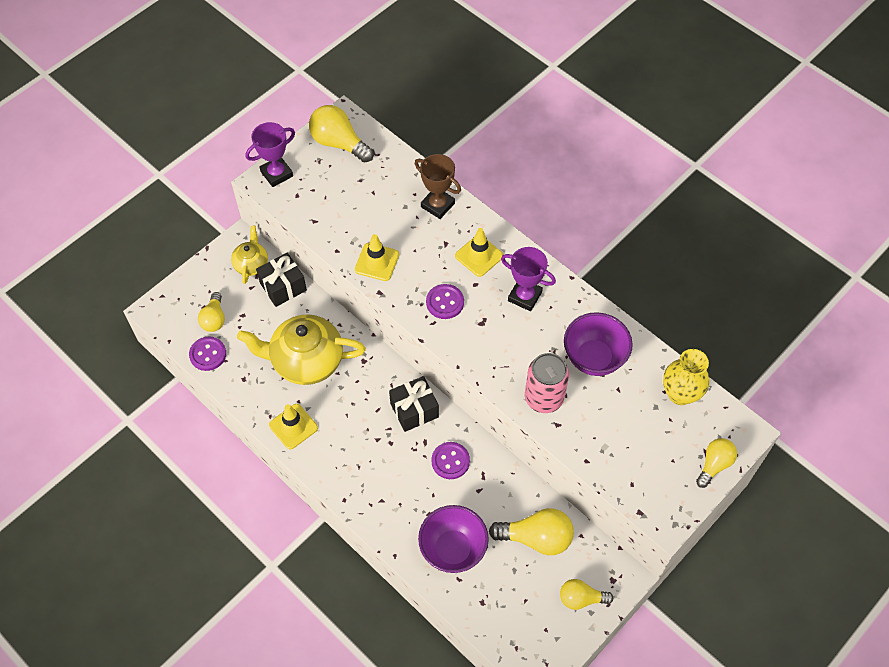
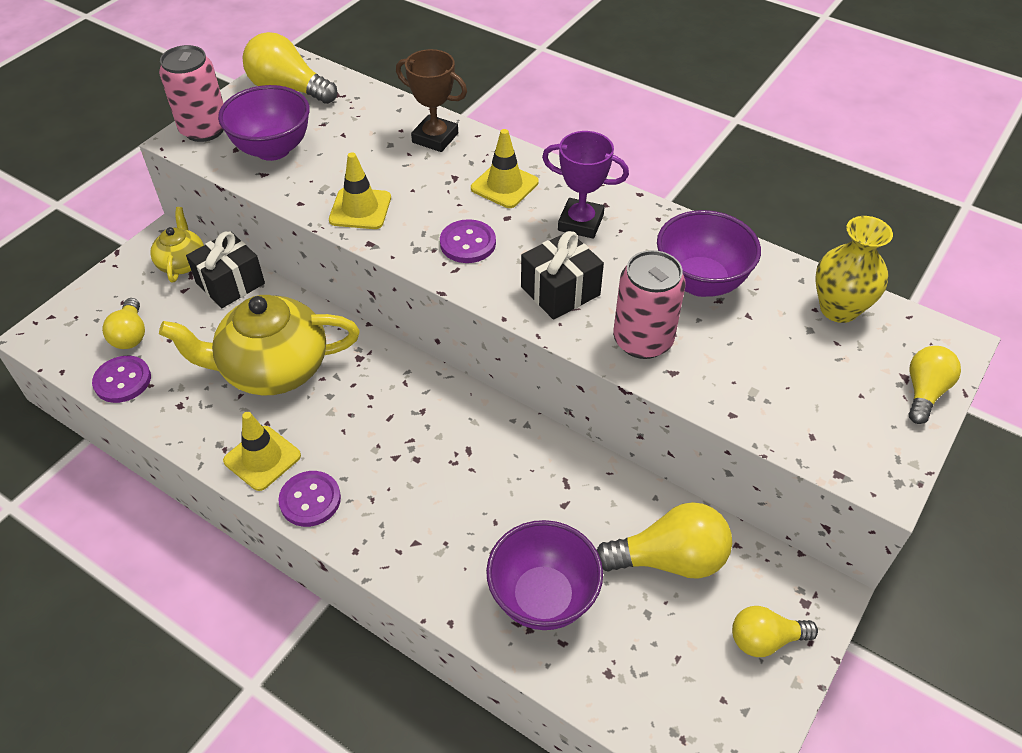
camera: 10 degrees left, 10 degrees down
(276, 174) = (204, 129): purple trophy -> pink can
(323, 199) = (273, 149): none -> purple bowl
(414, 410) = (444, 410): black gift -> black gift (560, 291)
(450, 461) = (512, 470): purple button -> purple button (310, 500)

